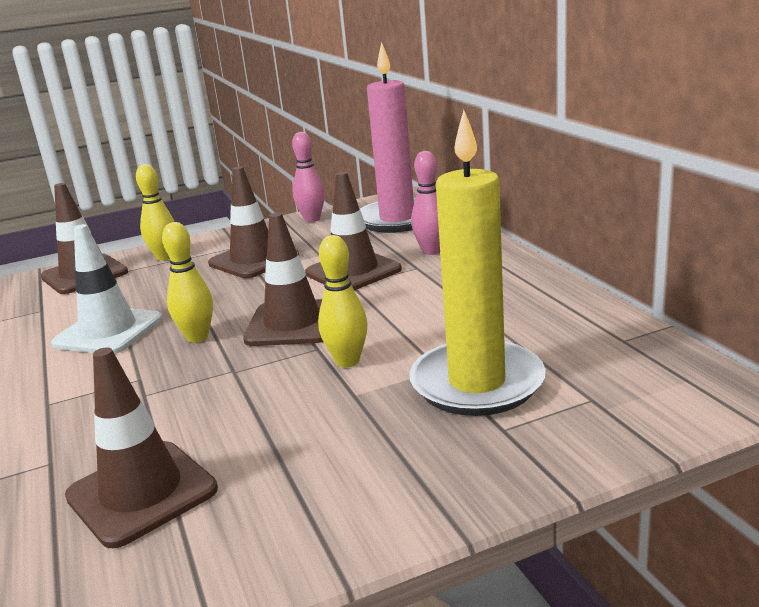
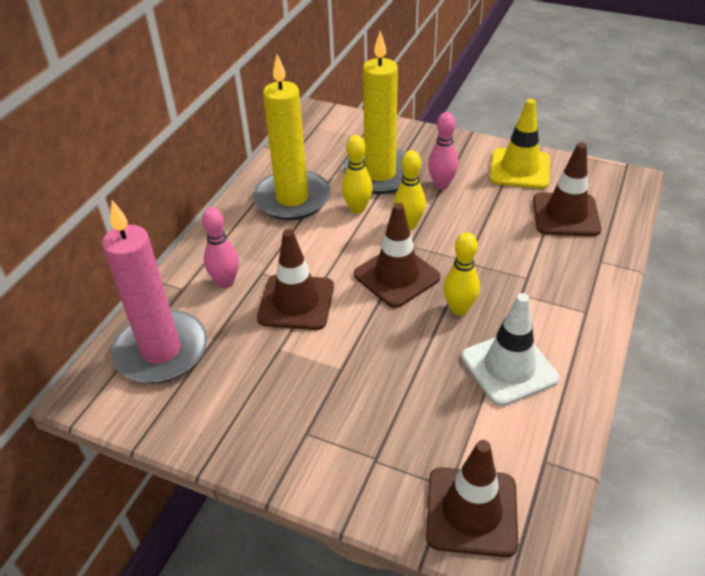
camera: 135 degrees left, 20 degrees up
(164, 257) = (378, 476): yellow bowling pin -> yellow bowling pin (357, 208)
(254, 260) = (325, 388): brown traffic cone -> none
(288, 521) = (519, 169): none -> yellow traffic cone
(312, 219) = (195, 426): pink bowling pin -> pink bowling pin (441, 185)
(513, 310) = (292, 198): none -> yellow candle

